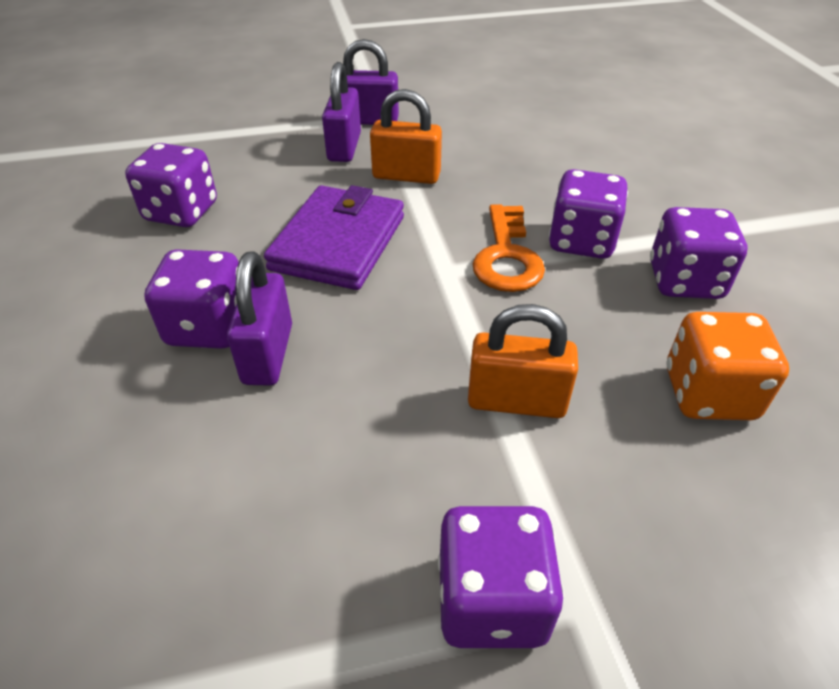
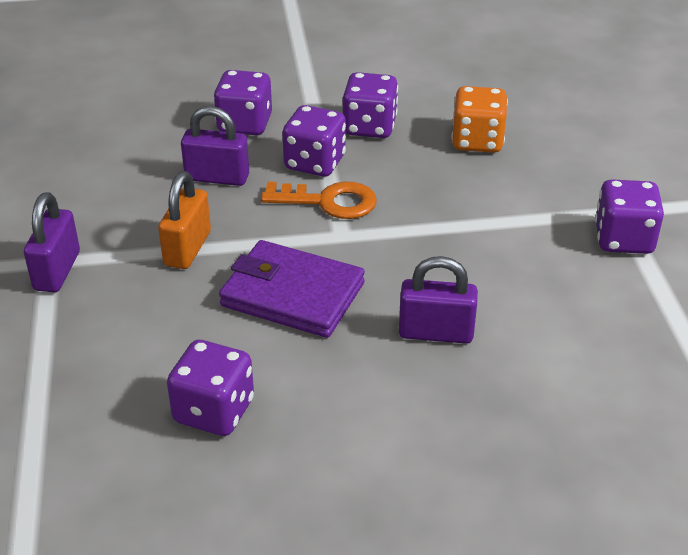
camera: 85 degrees left, 5 degrees down
(208, 327) = (402, 371): purple dice -> purple dice (245, 124)
(344, 147) = (114, 290): purple padlock -> purple padlock (217, 177)
(516, 401) = (484, 215): orange padlock -> none

